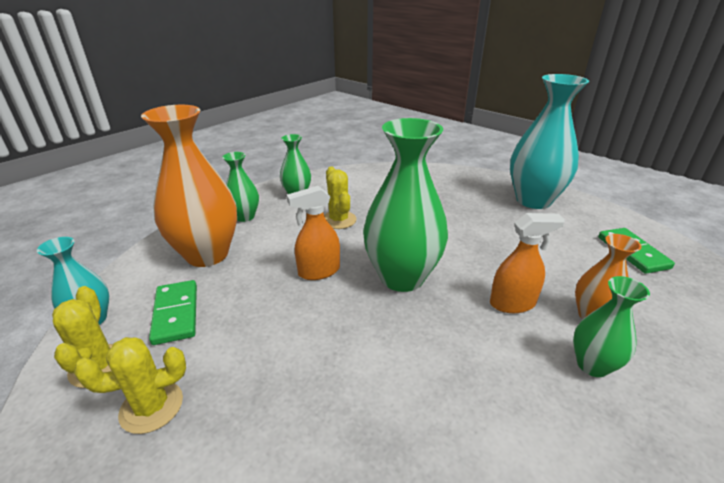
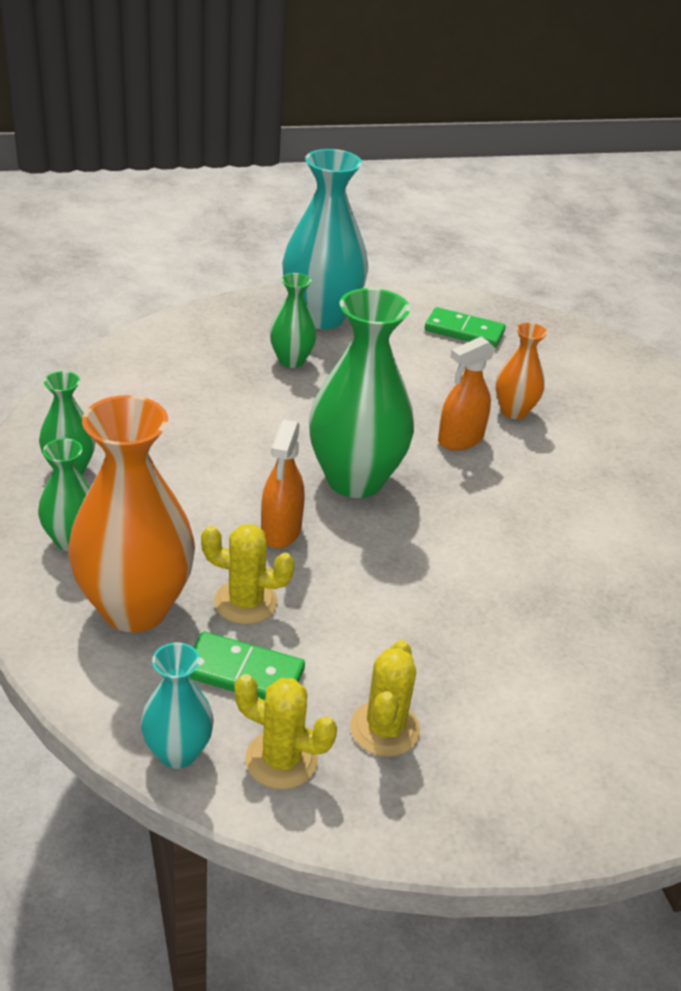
camera: 60 degrees left, 5 degrees up
(339, 220) = (187, 466): yellow cactus -> yellow cactus (245, 602)
(512, 303) = (460, 439): orange spray bottle -> orange spray bottle turned 150 degrees counterclockwise
(592, 365) = (560, 449): green vase -> green vase (291, 361)

